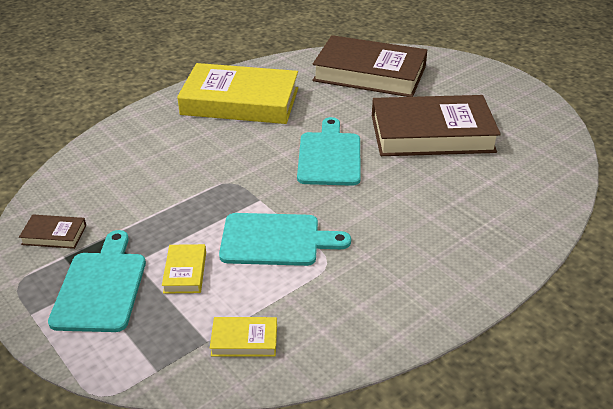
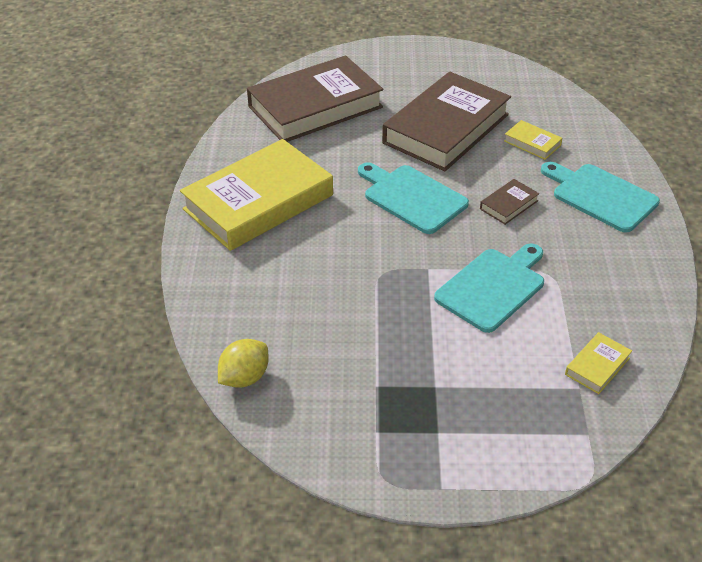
camera: 50 degrees left, 5 degrees up
(54, 235) = (336, 425): brown book -> brown book (509, 205)
(66, 177) = (244, 378): none -> yellow lemon
(101, 287) = (449, 424): turquoise cutting board -> turquoise cutting board (600, 196)
(185, 272) = (481, 361): yellow book -> yellow book (532, 143)

